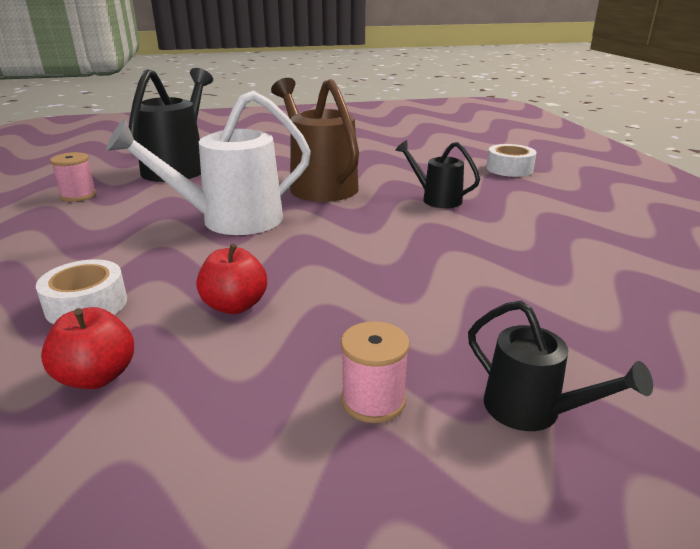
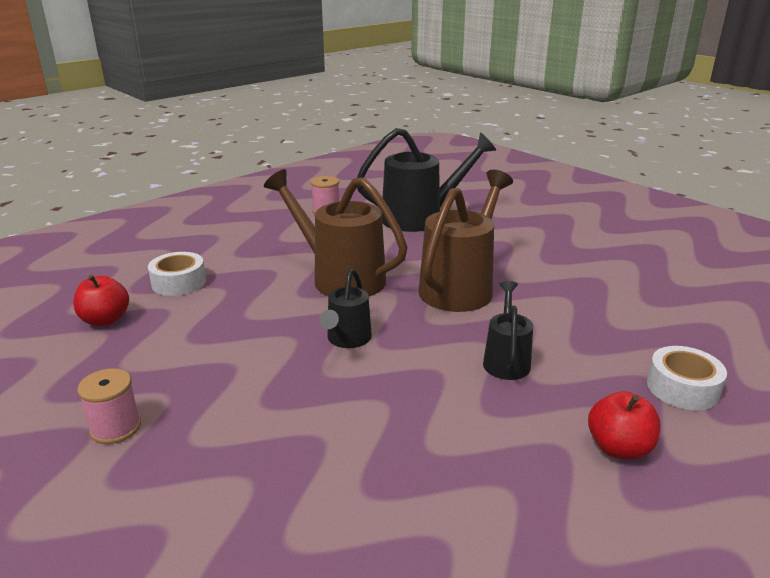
camera: 60 degrees right, 0 degrees up
(229, 221) = (340, 277): white watering can -> brown watering can
(235, 306) = (208, 331): red apple -> red apple (619, 448)
(532, 411) = (127, 512): black watering can -> black watering can (347, 340)

